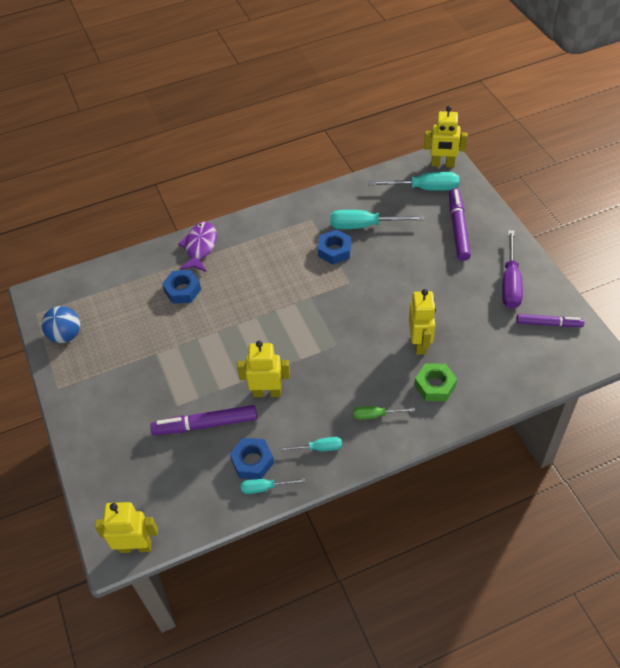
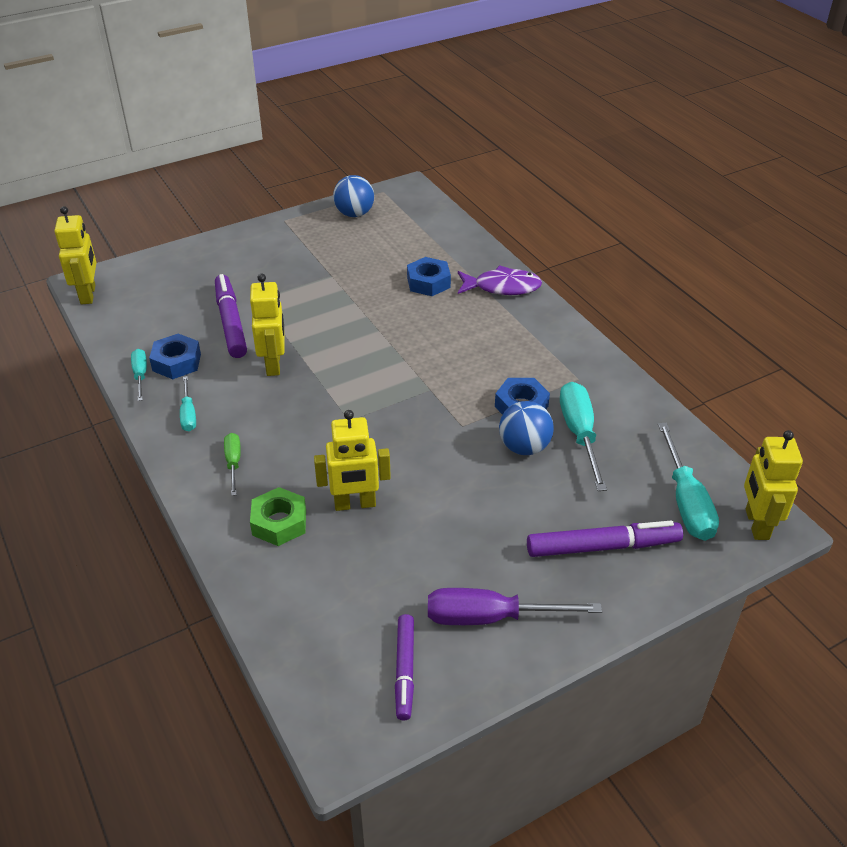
camera: 80 degrees right, 10 degrees down
(373, 253) = (524, 447): none -> blue ball

